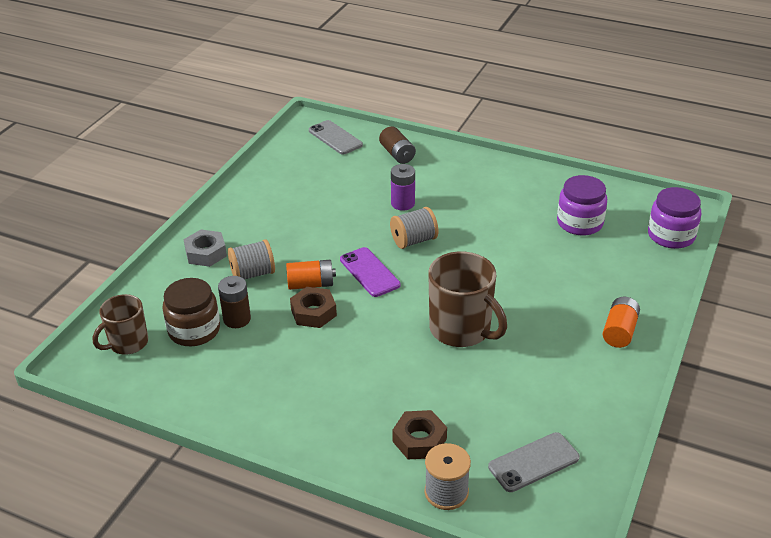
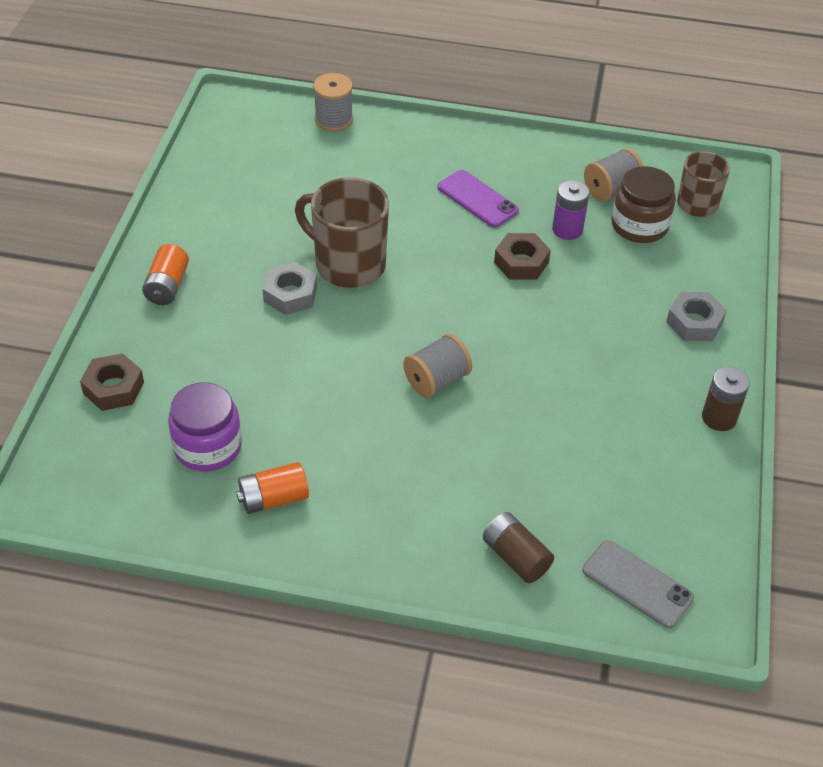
camera: 165 degrees right, 10 degrees up
(237, 319) = (601, 243): brown battery -> brown battery (719, 418)
(252, 274) = (618, 301): grey spool -> grey spool (611, 190)
(311, 284) = (541, 297): orange battery -> orange battery (273, 498)
(369, 272) = (477, 323): purple phone -> purple phone (477, 199)
(403, 203) = (472, 446): purple battery -> purple battery (567, 229)
(419, 440) = (366, 154): brown nut -> brown nut (113, 388)
(514, 312) = (290, 294): none -> grey nut
(533, 462) = (260, 150): grey phone -> none
(671, 235) = (77, 442): purple jar -> none

